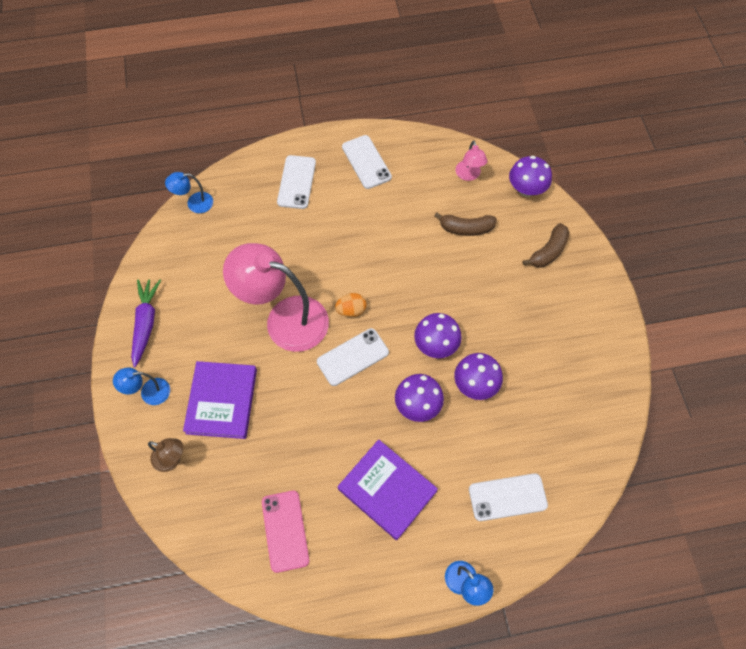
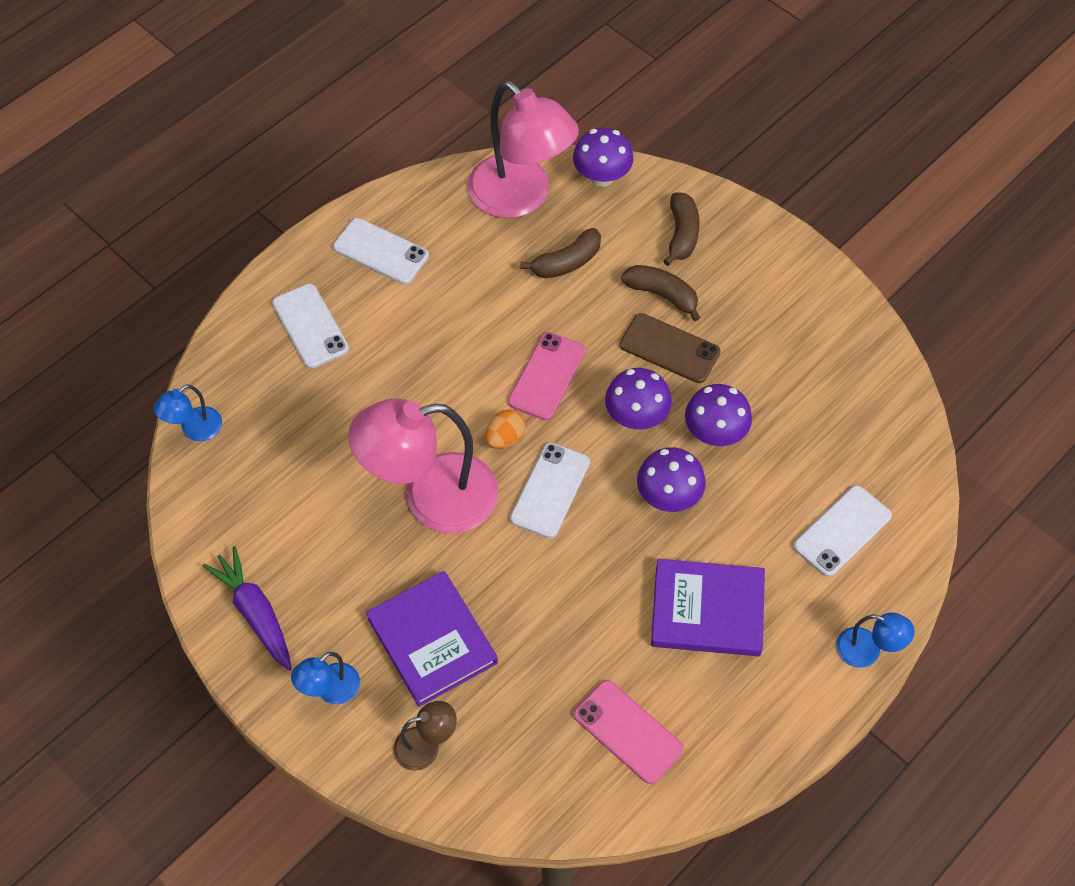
camera: 35 degrees left, 5 degrees down
(403, 289) = (547, 376): none -> pink phone
(469, 175) = (521, 197): pink lamp -> pink lamp, size x2.22
(487, 316) = (669, 348): none -> brown phone
(508, 281) = (662, 295): none -> brown banana

